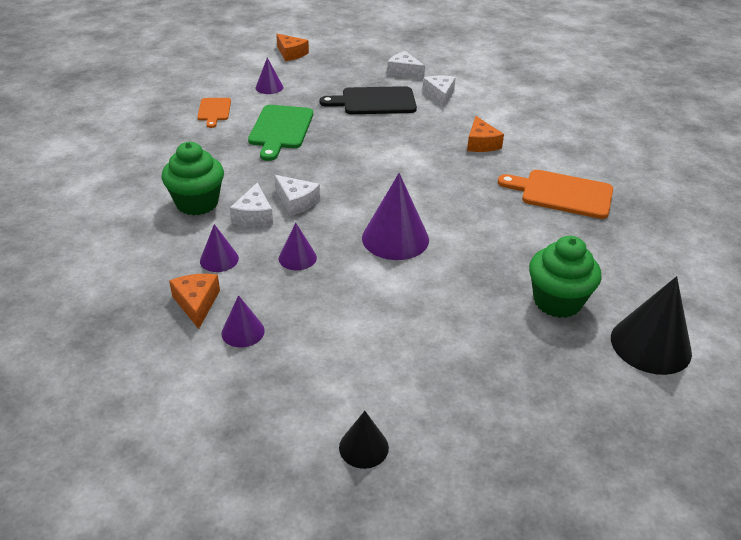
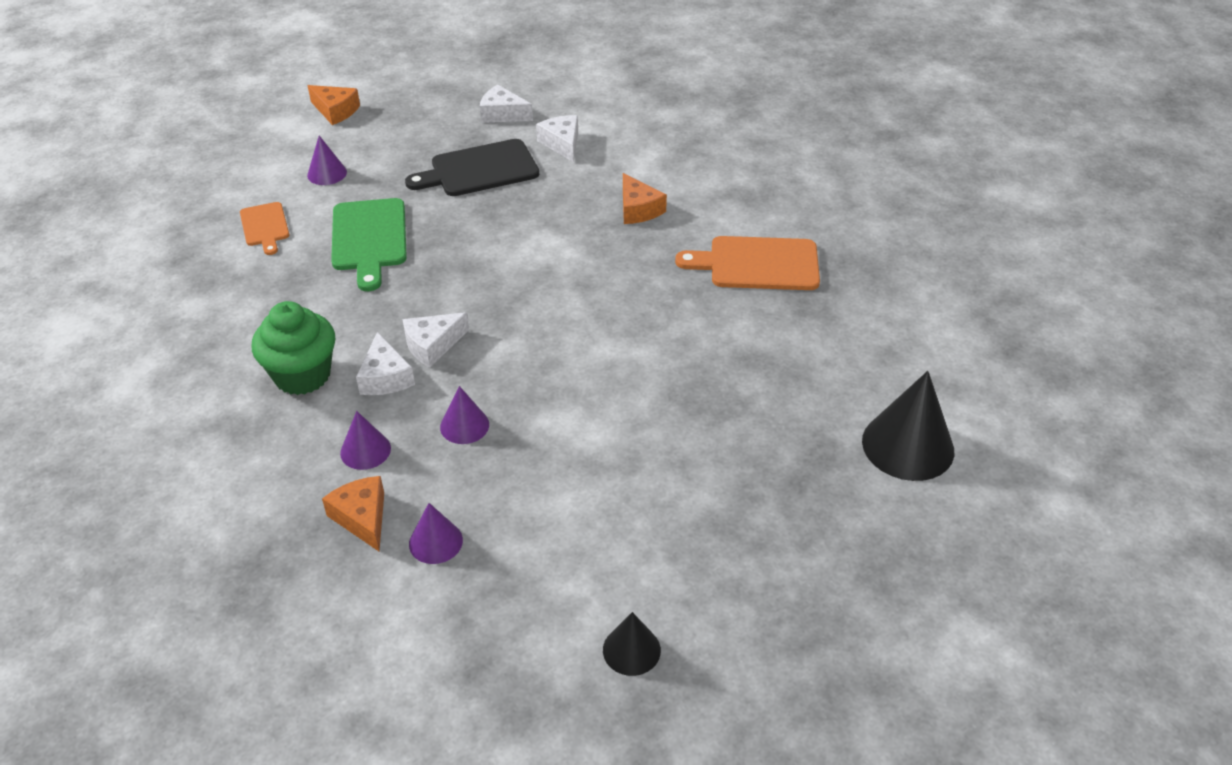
camera: 15 degrees left, 5 degrees up
(296, 202) = (432, 345): white cheese -> white cheese turned 120 degrees clockwise
(395, 238) = (576, 371): purple cone -> none
(557, 301) = (792, 414): green cupcake -> none

